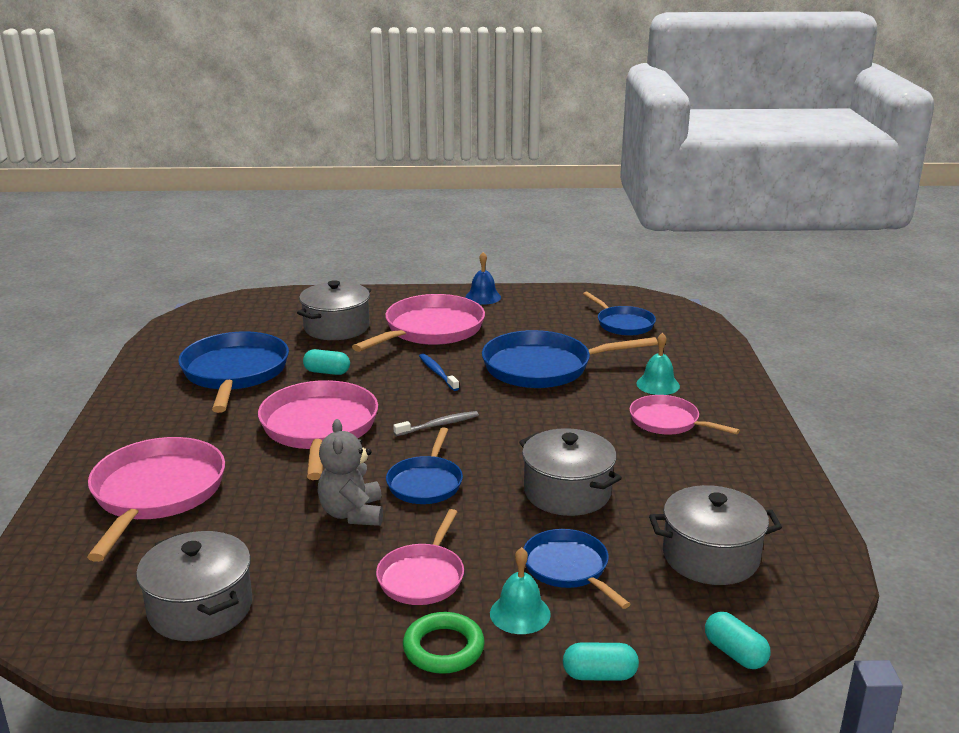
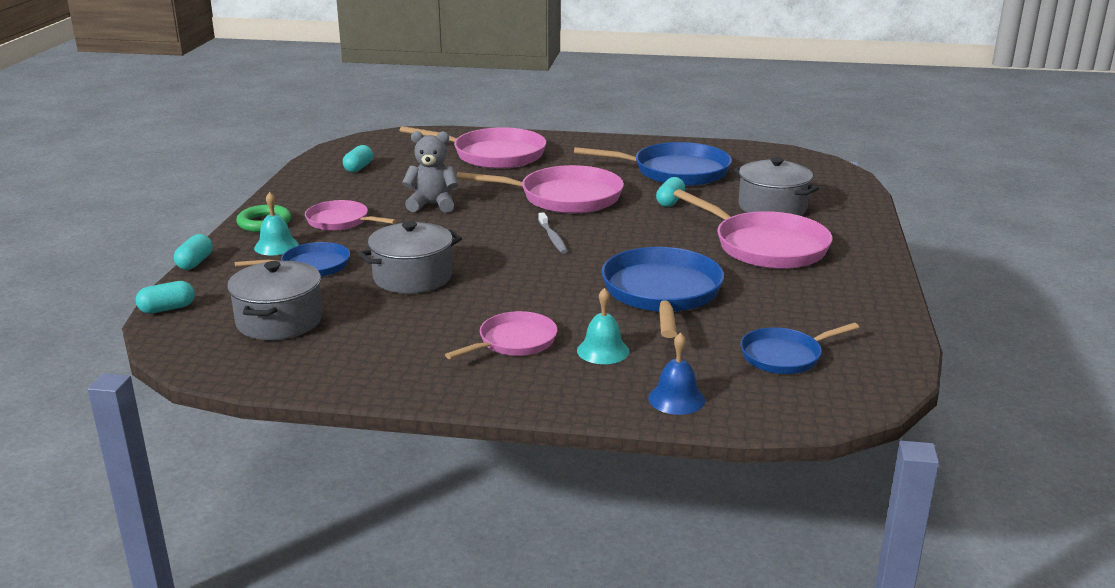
camera: 100 degrees right, 0 degrees up
(200, 608) = (358, 168): grey pot -> turquoise capsule
(426, 483) = (459, 228): blue pan -> none
(437, 373) = (659, 244): blue toothbrush -> none
(483, 297) = (867, 279): blue bell -> blue bell (676, 399)

